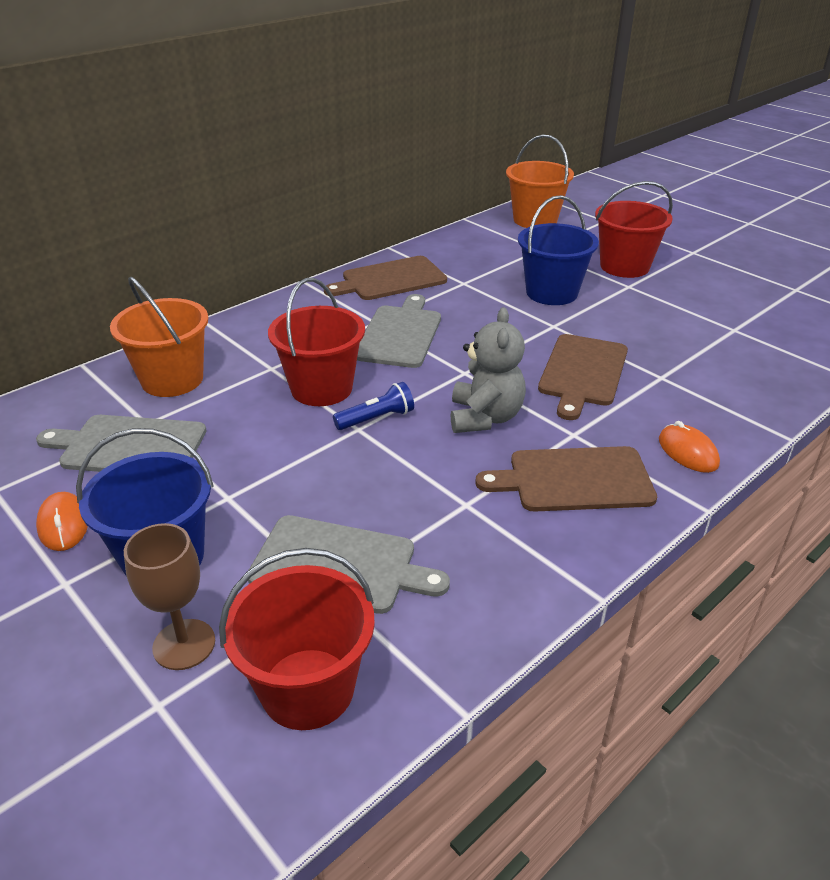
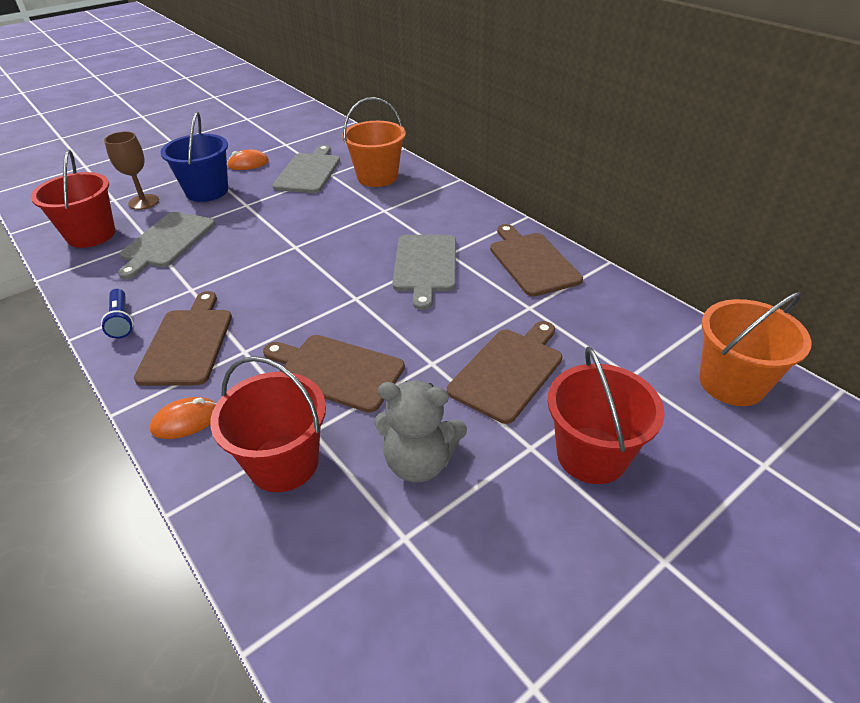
camera: 95 degrees right, 5 degrees up
(321, 388) = (351, 231): red bucket -> red bucket (283, 463)
(376, 419) = (304, 254): blue flashlight -> blue flashlight (121, 321)
(399, 334) = (425, 265): grey cutting board -> grey cutting board turned 75 degrees clockwise
(485, 417) = (286, 304): grey teddy bear -> grey teddy bear (419, 462)
(551, 293) = (508, 371): blue bucket -> brown cutting board

